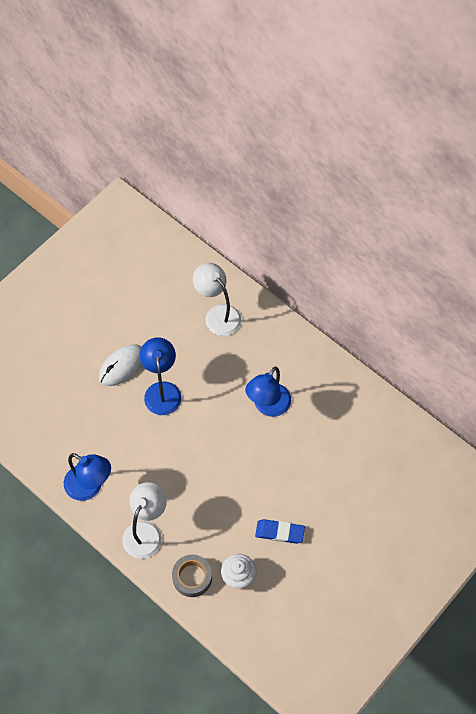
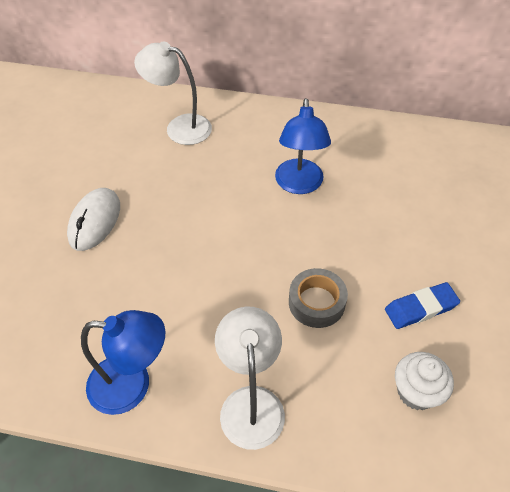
camera: 30 degrees left, 10 degrees down
(162, 390) = (162, 224): blue lamp -> none
(192, 577) = (358, 430): grey tape -> grey tape (316, 302)

